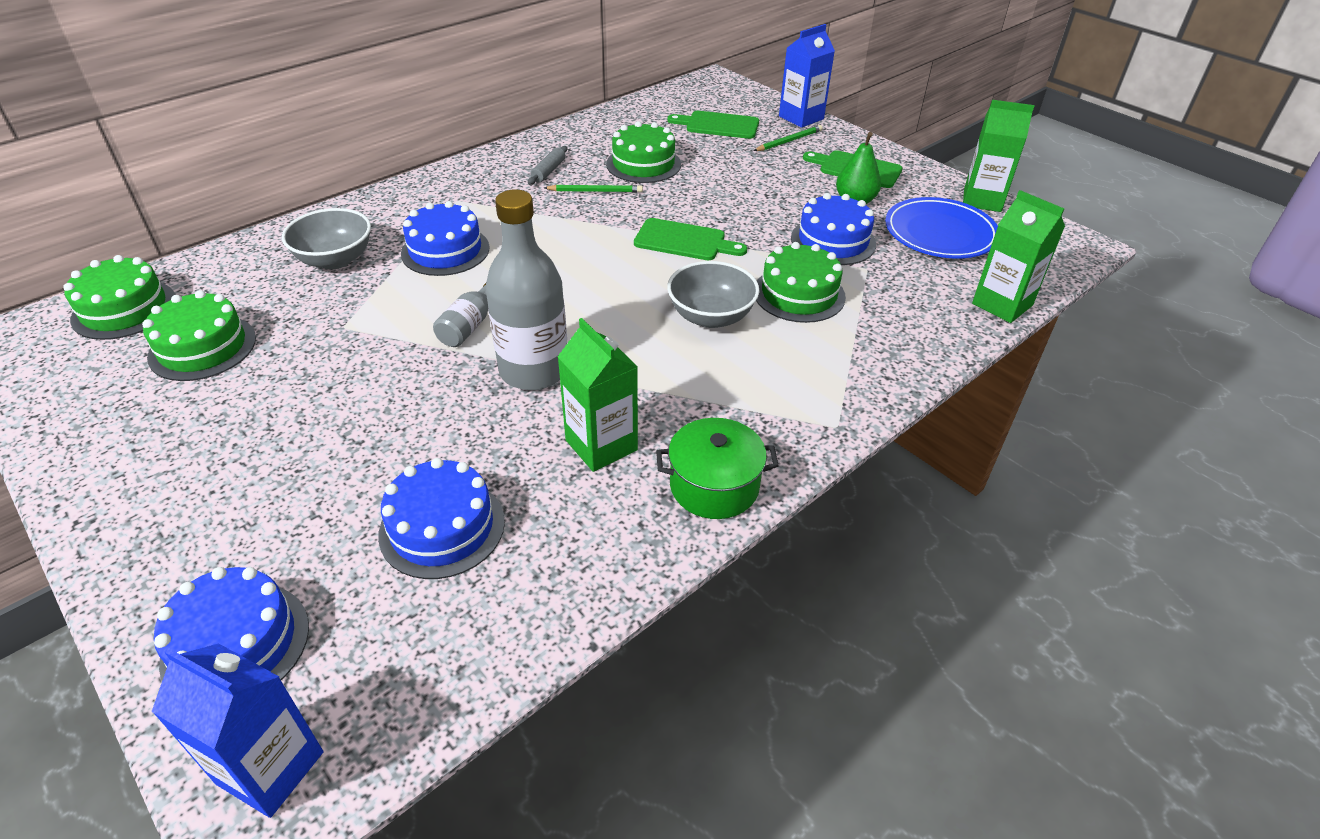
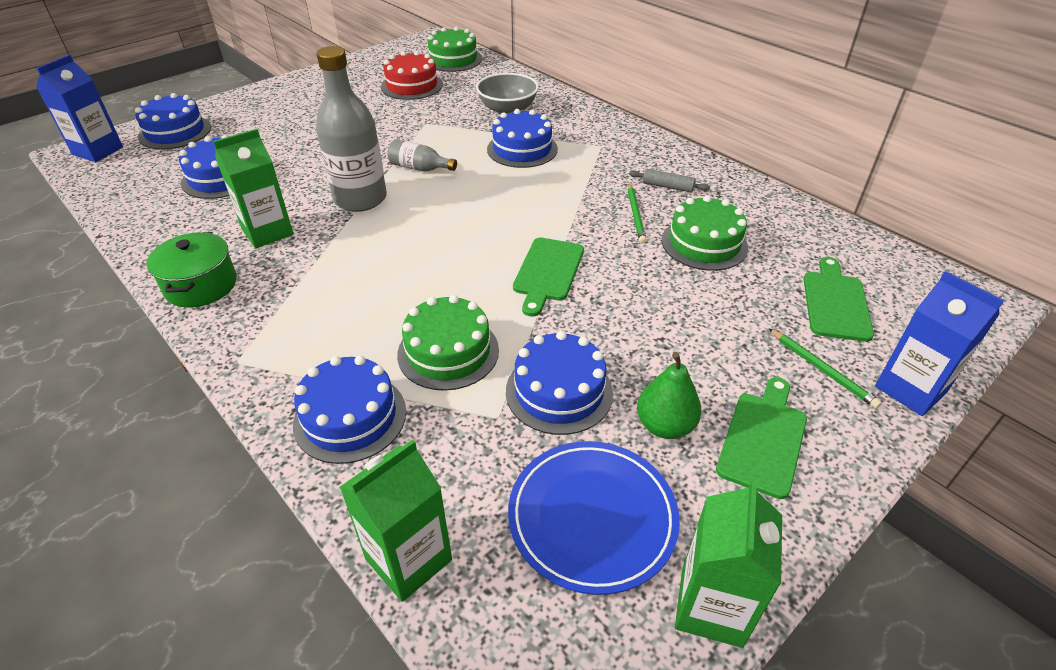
camera: 90 degrees right, 0 degrees up
(202, 347) = (412, 86): green cake -> red cake
(711, 317) = (416, 288): grey bowl -> none
(887, 343) = (350, 417): none -> blue cake

